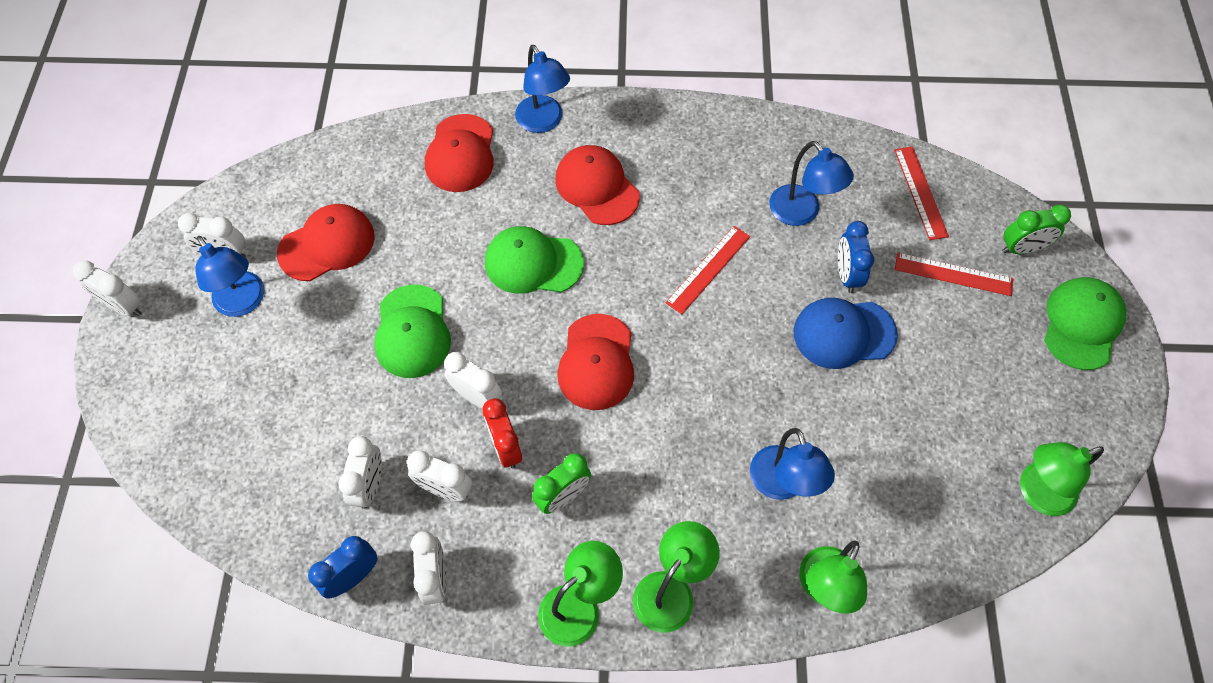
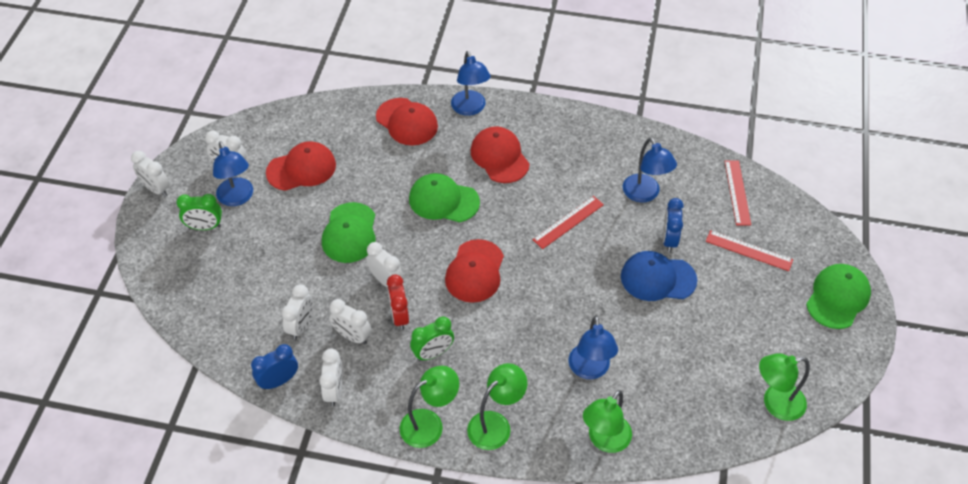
camera: 10 degrees right, 10 degrees down
(460, 154) = (407, 122): red cap -> red cap turned 60 degrees counterclockwise
(1022, 248) = (805, 240): green clock -> green clock (205, 227)

